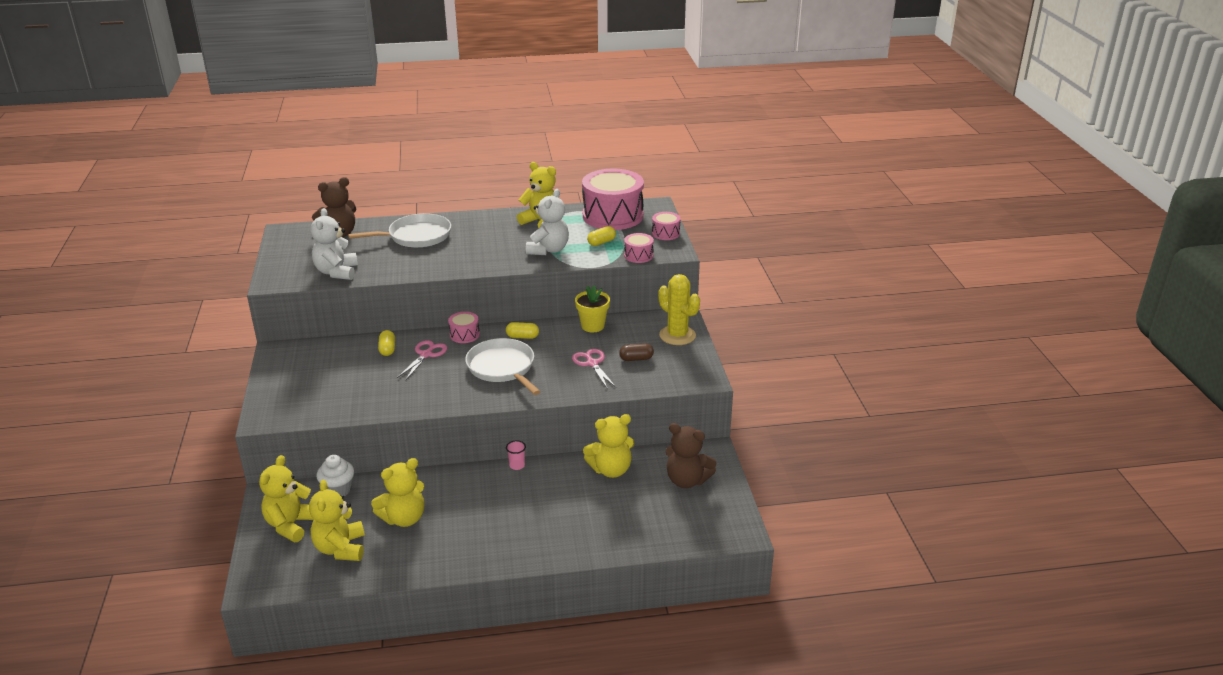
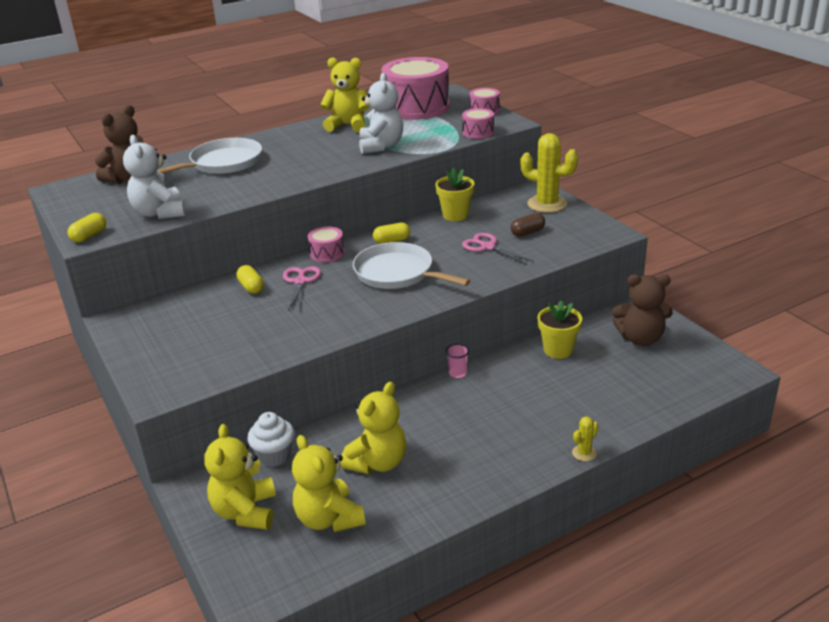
camera: 20 degrees left, 0 degrees up
(557, 560) = (584, 453): none -> yellow cactus
(601, 242) = (429, 130): yellow capsule -> yellow capsule (89, 236)
(611, 470) = (558, 350): yellow teddy bear -> yellow flower pot

